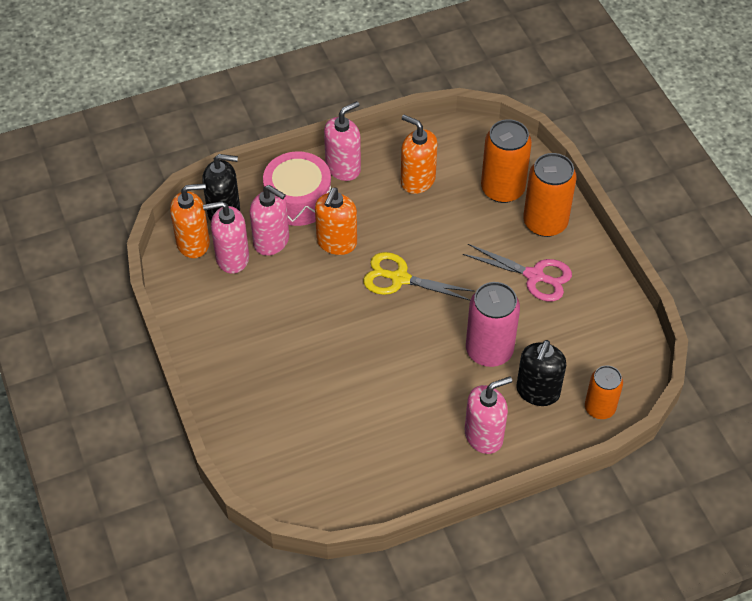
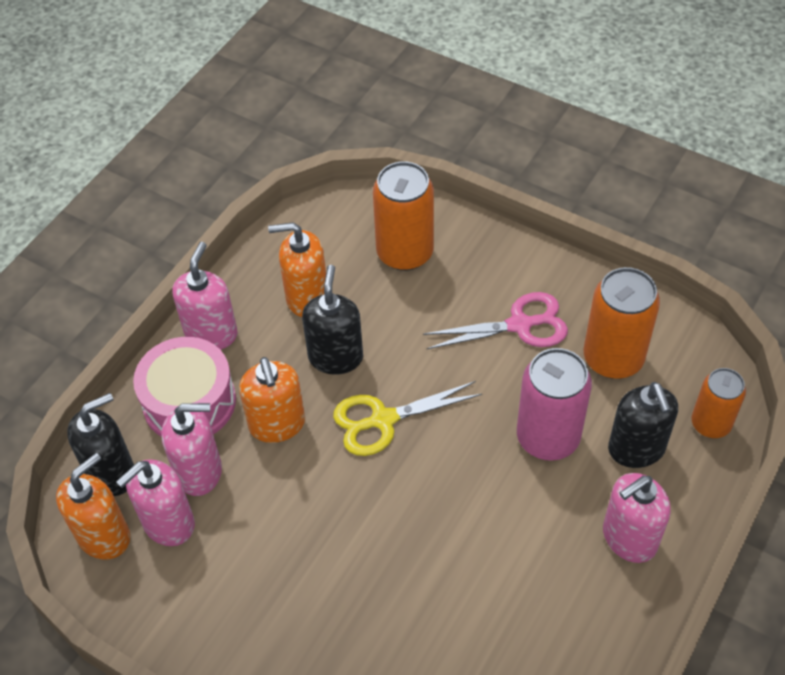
camera: 35 degrees left, 0 degrees up
(404, 225) = (335, 357): none -> black soap dispenser
(484, 436) = (629, 538): pink soap dispenser -> pink soap dispenser turned 150 degrees counterclockwise
(545, 222) = (479, 261): orange can -> orange can (613, 358)

